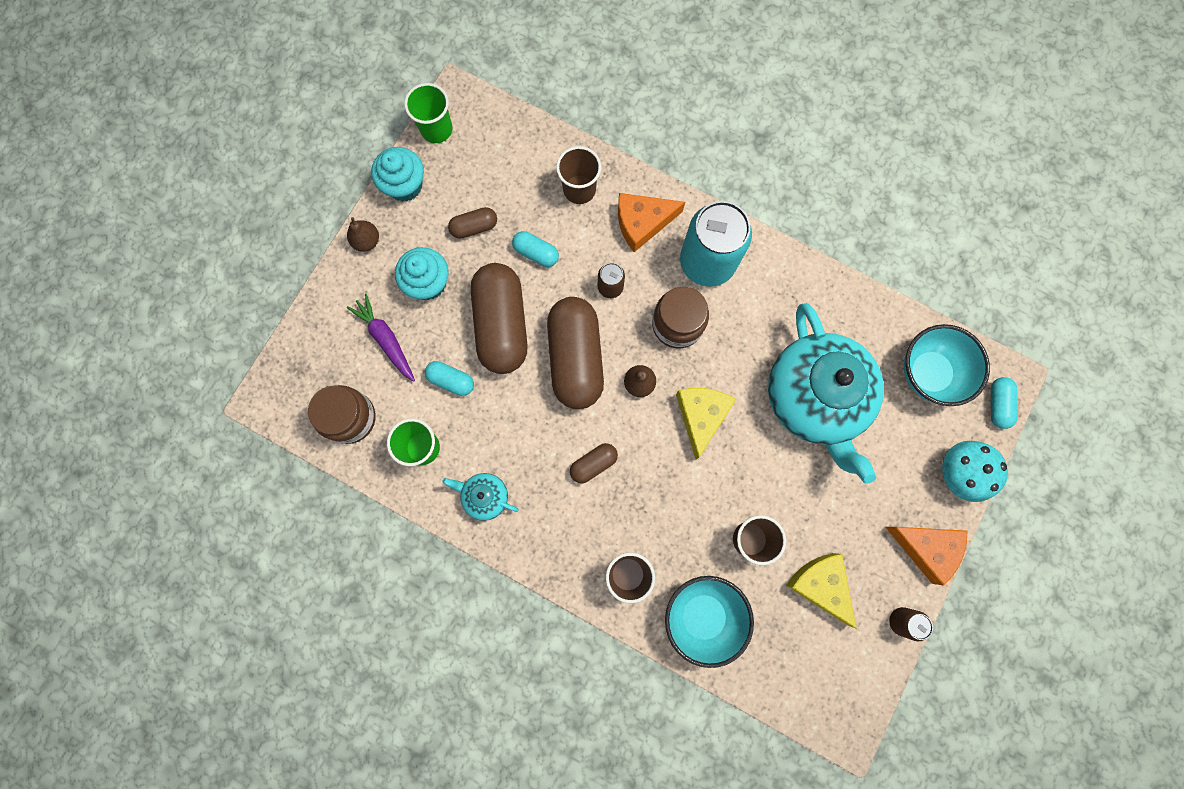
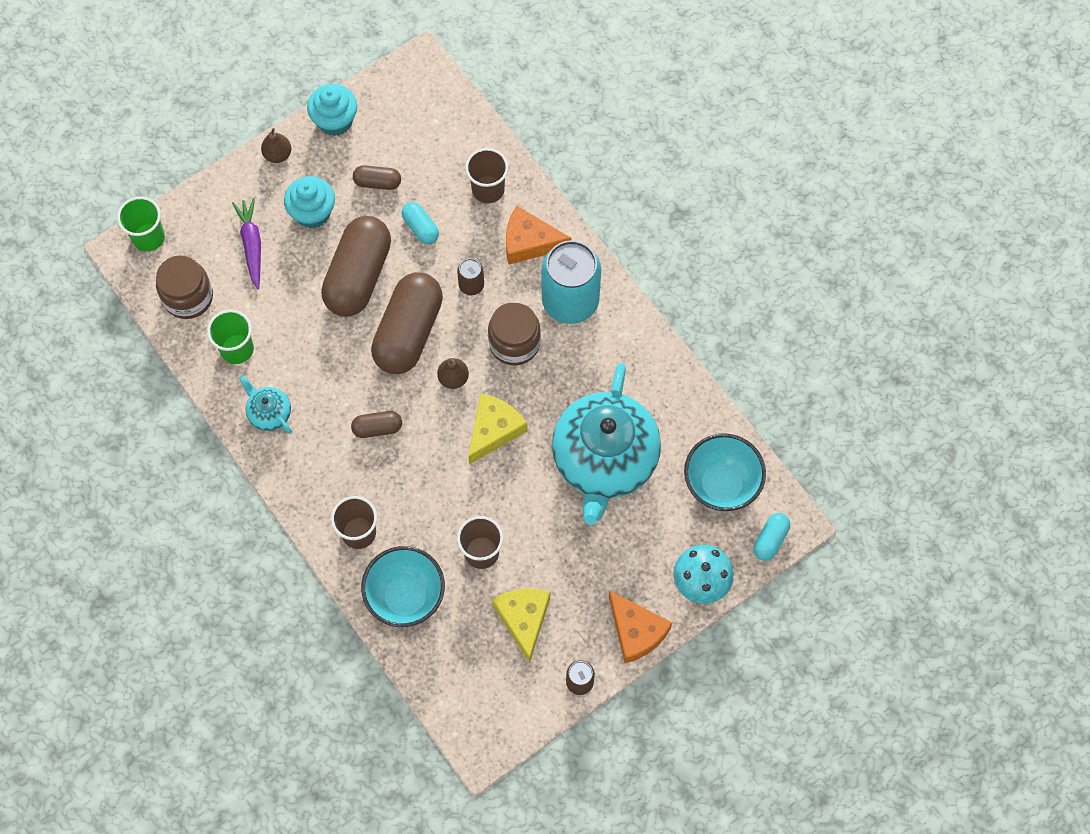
camera: 25 degrees right, 10 degrees down
(436, 129) = (388, 84): green cup -> green cup (148, 237)
(451, 380) = (290, 304): turquoise capsule -> none

